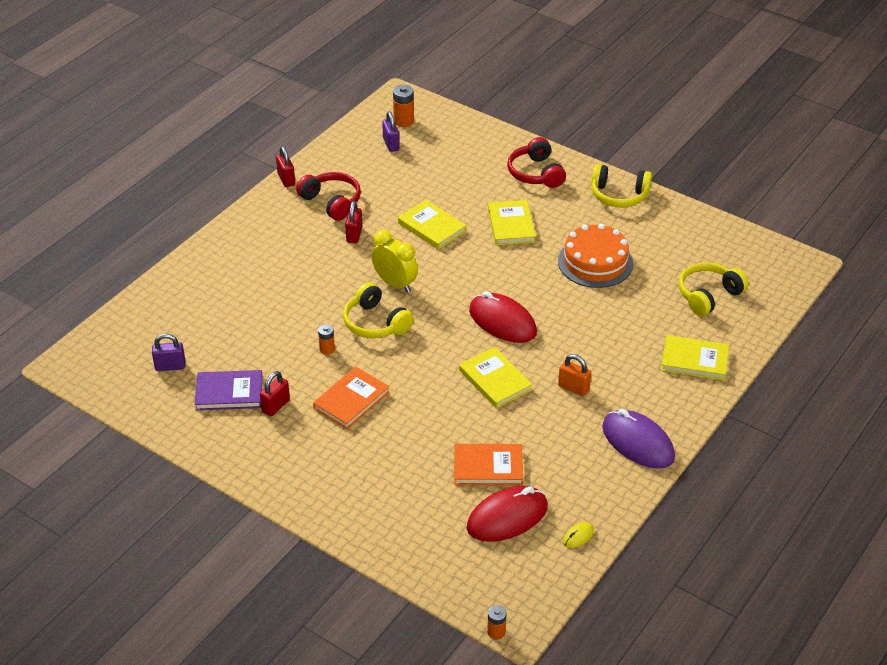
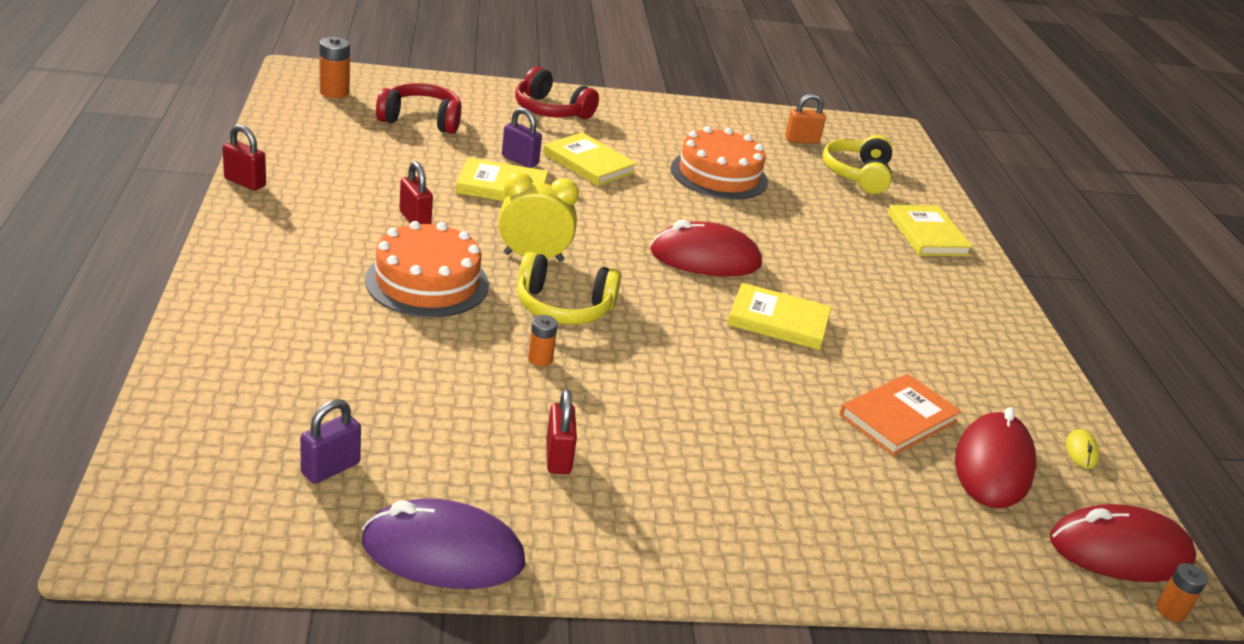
camera: 45 degrees left, 10 degrees down
(229, 393) = (469, 468): purple book -> none
(318, 280) = (427, 282): none -> orange cake
(332, 202) = (340, 192): red headphones -> red headphones (421, 120)
(351, 400) = (648, 408): orange book -> none
(391, 144) = (346, 117): purple padlock -> purple padlock (520, 160)
(514, 593) = (1120, 551): none -> red mouse
(573, 388) = (863, 299): orange padlock -> orange padlock (801, 140)
(619, 195) = (660, 111): yellow headphones -> none
(638, 442) = (992, 329): purple mouse -> purple mouse (443, 553)
(694, 360) = (927, 234): yellow book -> yellow book turned 75 degrees counterclockwise

